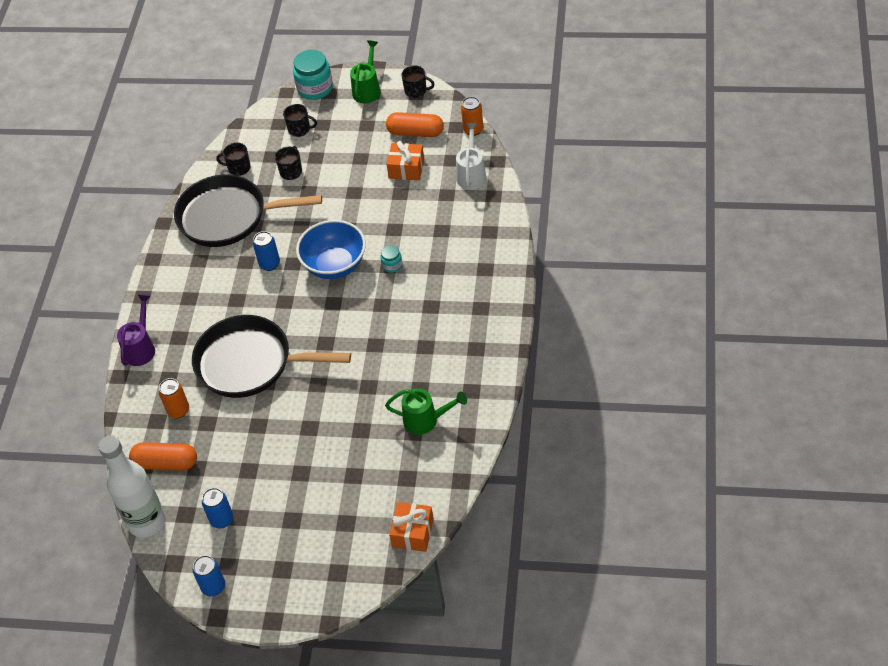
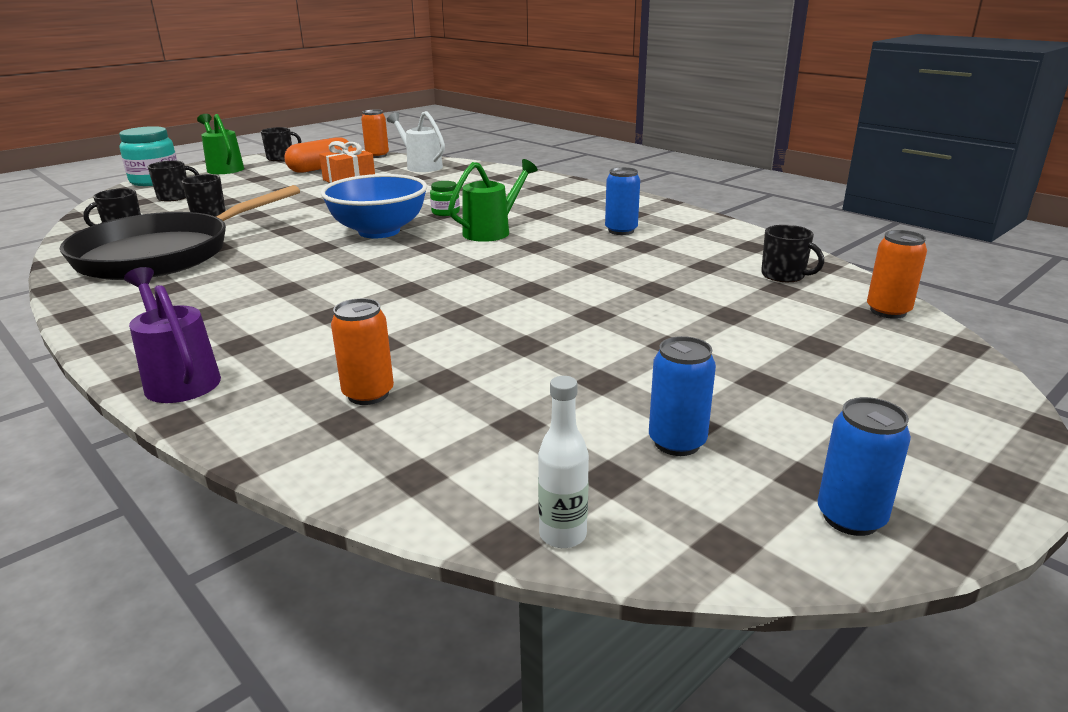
camera: 55 degrees left, 25 degrees down
(147, 522) = (562, 535): white bottle -> white bottle, size x0.43
(166, 463) = (453, 450): orange capsule -> none
(250, 363) = (405, 313): black pan -> none
(269, 264) = (289, 256): blue can -> blue can (621, 230)
(392, 265) = (445, 212): turquoise jar -> green jar
(413, 533) = (888, 311): orange gift -> orange can
(426, 420) = (697, 255): green watering can -> green watering can (492, 231)
(428, 471) = (784, 275): none -> black mug

